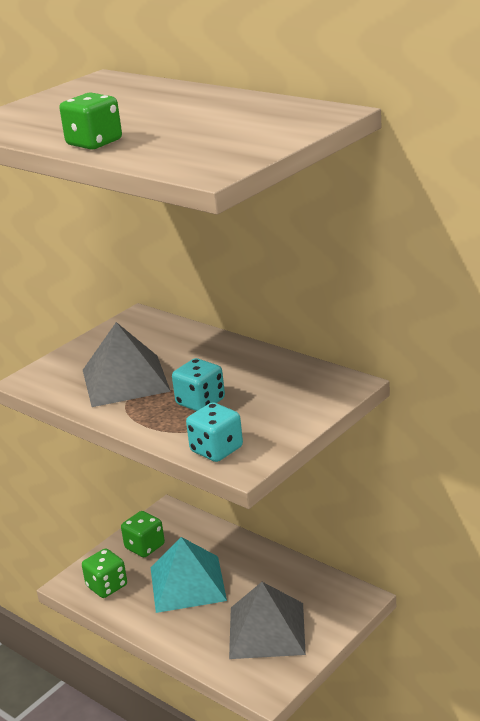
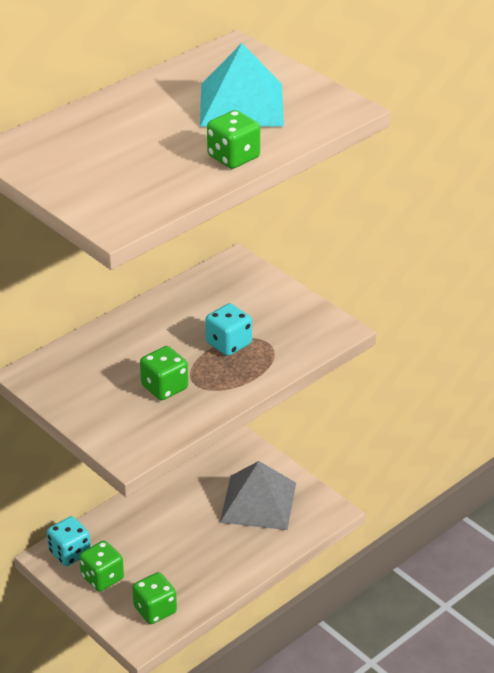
camera: 85 degrees left, 10 degrees up
(125, 380) = (164, 387): grey pyramid -> green dice
(187, 583) = (174, 549): turquoise pyramid -> turquoise pyramid (241, 104)
(216, 450) = (311, 340): turquoise dice -> turquoise dice (70, 553)

